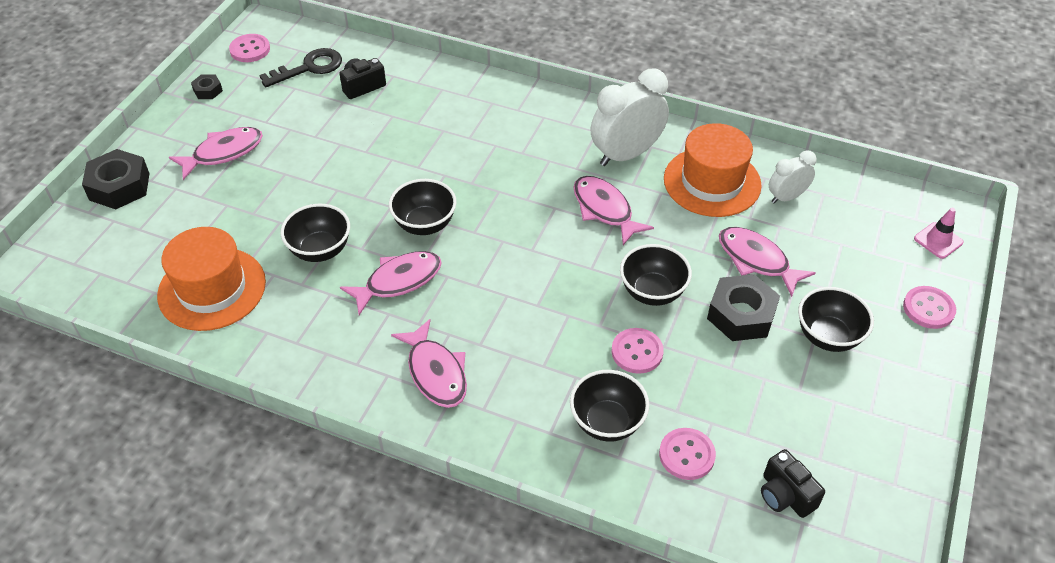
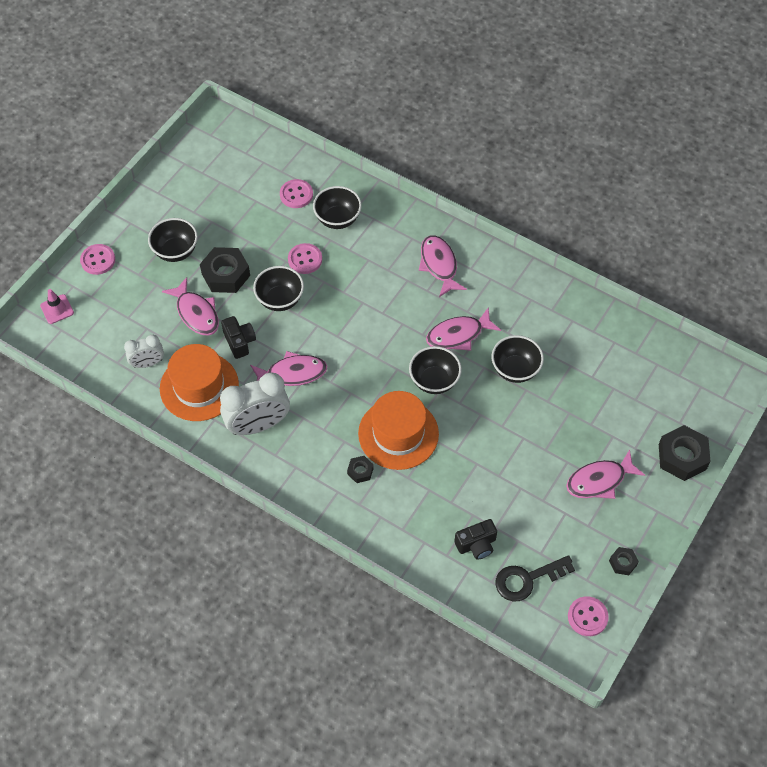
camera: 170 degrees left, 10 degrees up
(212, 289) = (593, 349): orange hat -> orange hat (398, 434)
(497, 129) = (360, 471): none -> black nut
(604, 209) = (292, 373): pink fish -> pink fish turned 75 degrees counterclockwise
(785, 495) = (249, 167): black camera -> black camera (239, 342)

